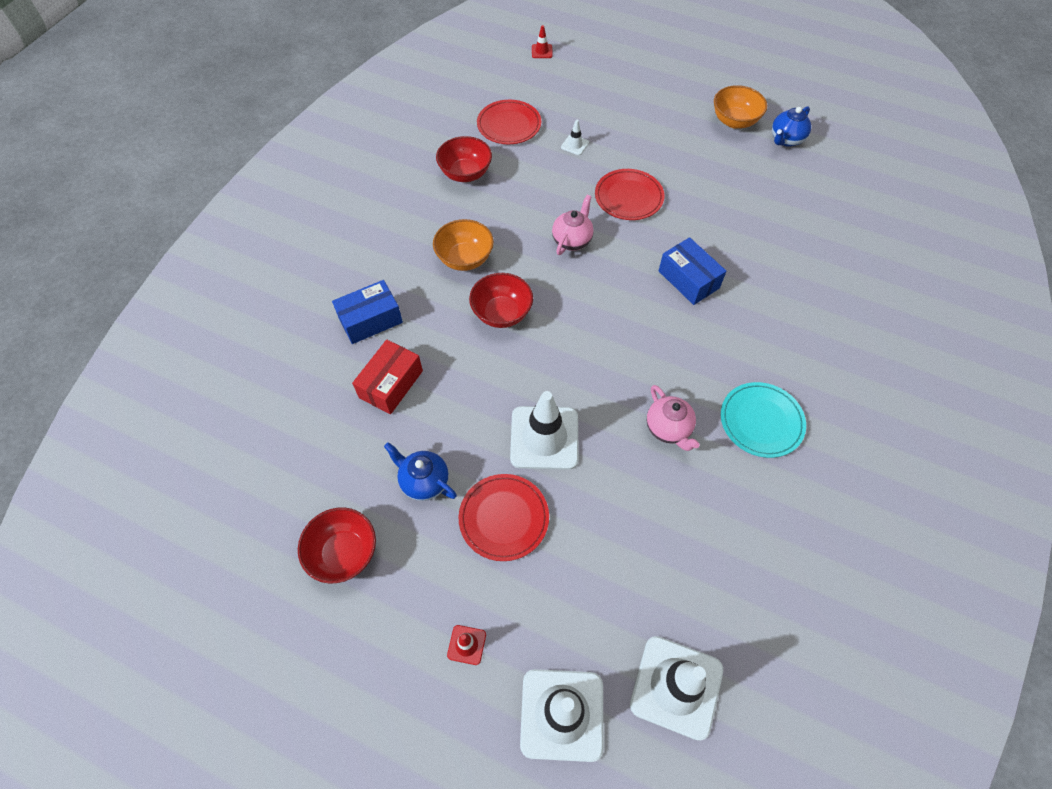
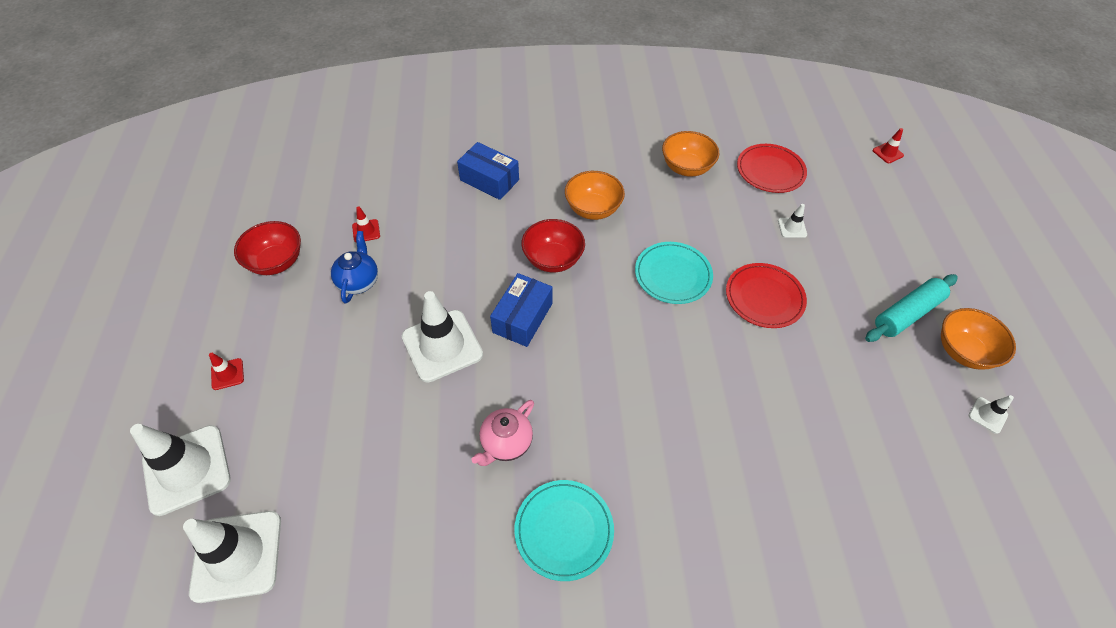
camera: 60 degrees right, 5 degrees down
(360, 452) = (366, 231): none -> red traffic cone
(391, 384) = (437, 220): red box -> none
(465, 173) = (686, 167): red bowl -> orange bowl
(504, 518) = (349, 350): red plate -> none
(572, 240) = (673, 275): pink teapot -> turquoise plate
(688, 279) = (699, 391): blue box -> blue box (522, 318)
(689, 130) = (907, 314): none -> turquoise rolling pin
(786, 140) = (987, 415): blue teapot -> white traffic cone

